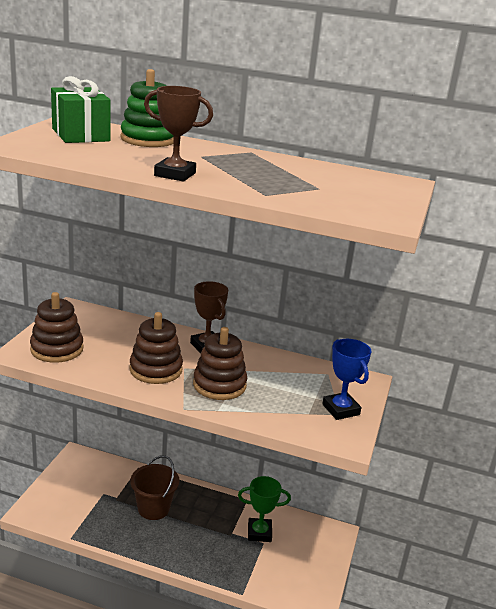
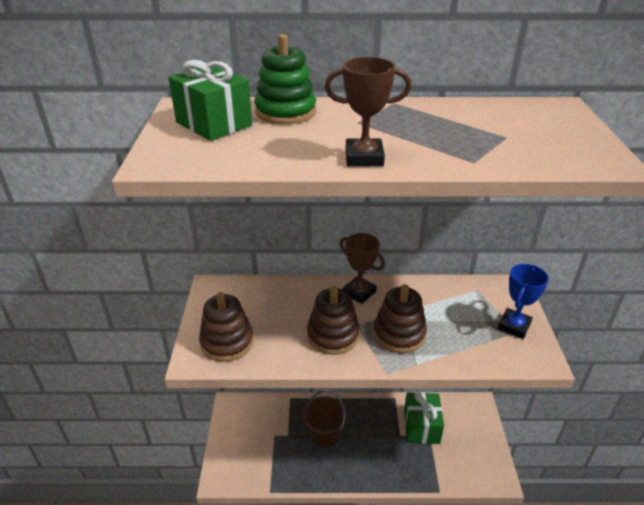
camera: 15 degrees left, 10 degrees up
(259, 532) = (421, 427): green trophy -> green gift
(340, 409) = (514, 326): blue trophy -> blue trophy turned 75 degrees clockwise

